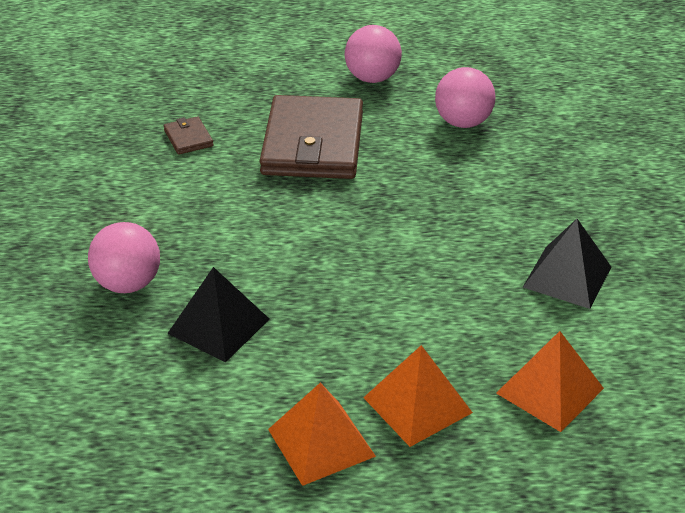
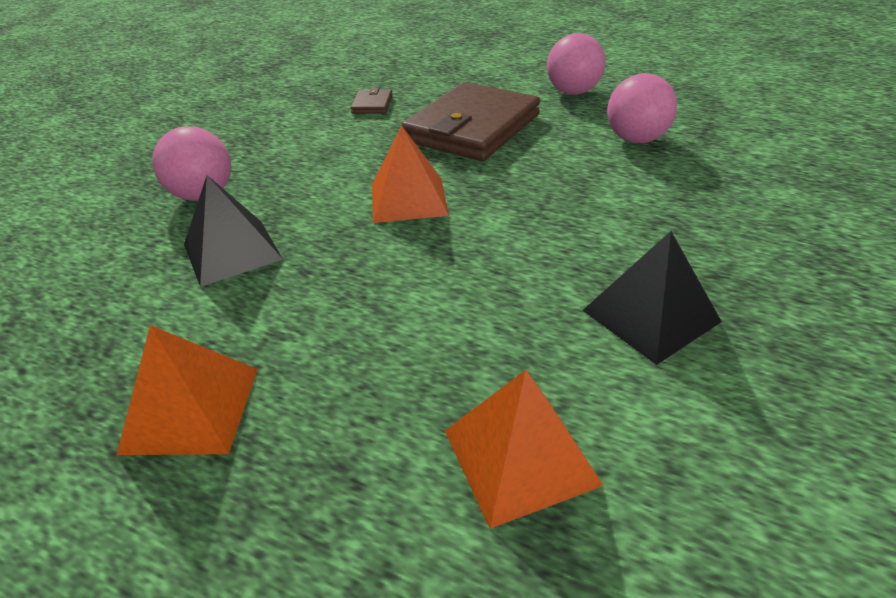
camera: 30 degrees right, 0 degrees up
(417, 404) = (337, 407): orange pyramid -> orange pyramid (408, 199)

